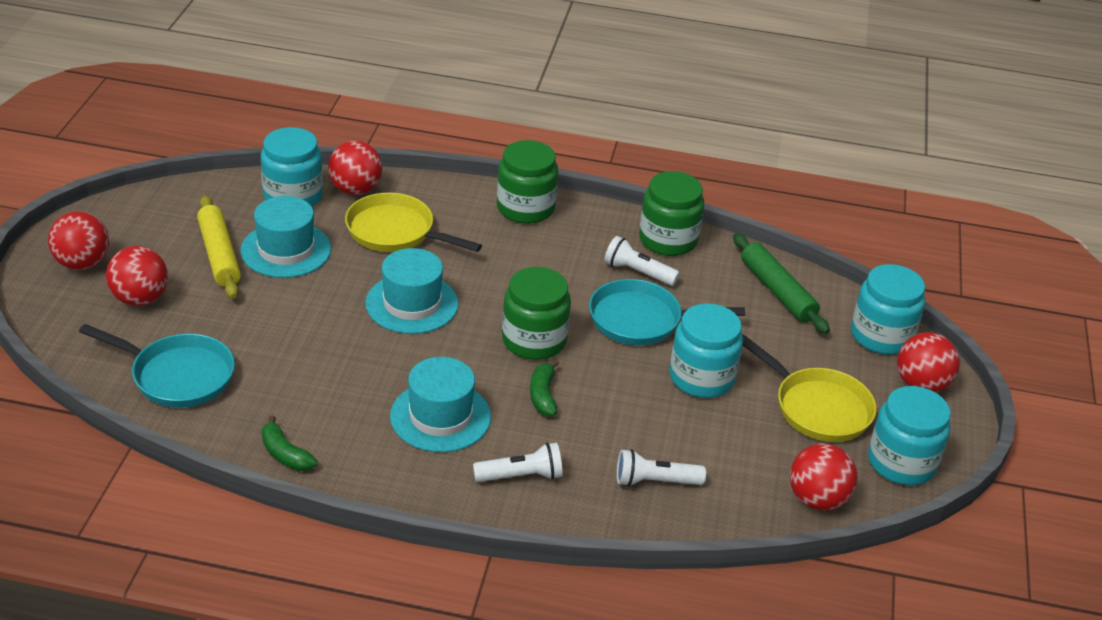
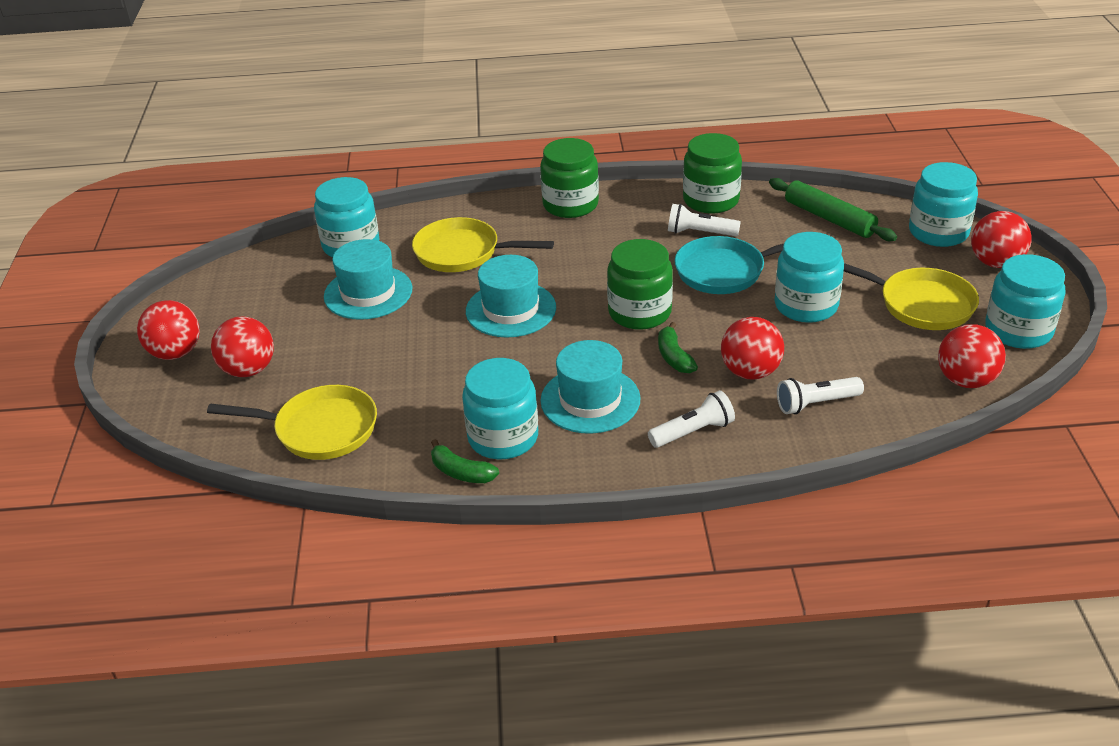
camera: 10 degrees left, 0 degrees up
(177, 376) = (320, 429): turquoise pan -> yellow pan
(219, 255) = (306, 312): yellow rolling pin -> none
(340, 431) = (503, 437): none -> turquoise jar
(355, 189) = (407, 226): red ball -> red ball (750, 372)

